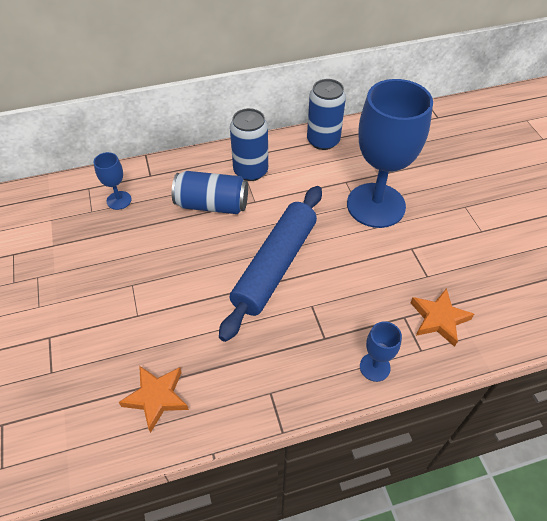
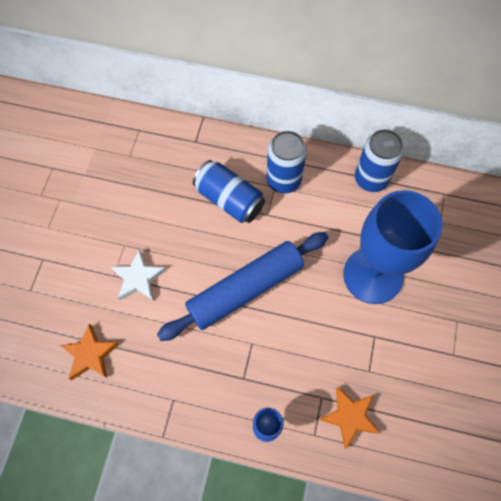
camera: 30 degrees right, 15 degrees up
(119, 200) = (156, 155): blue goblet -> none
(165, 305) = (138, 278): none -> white star

